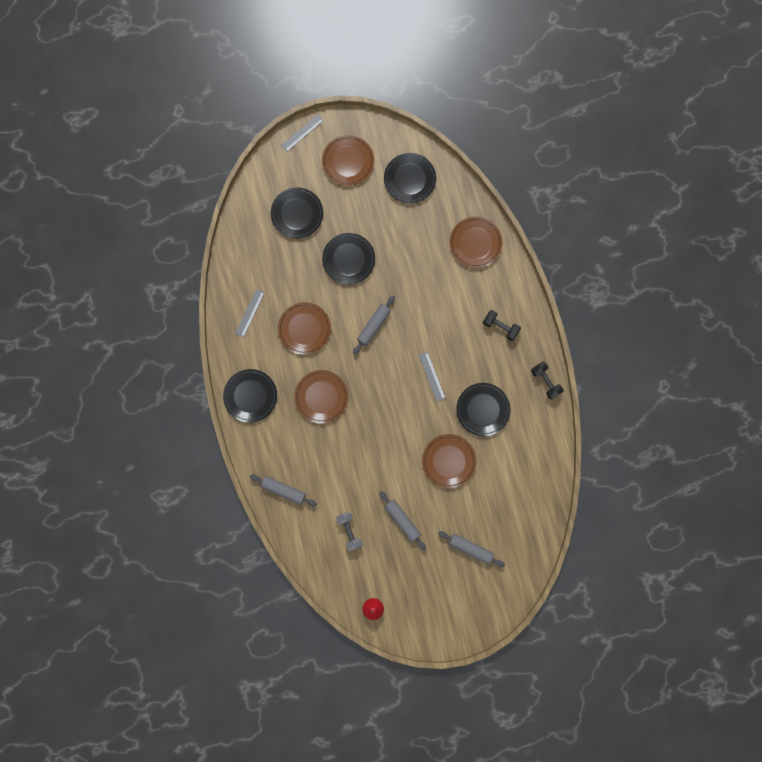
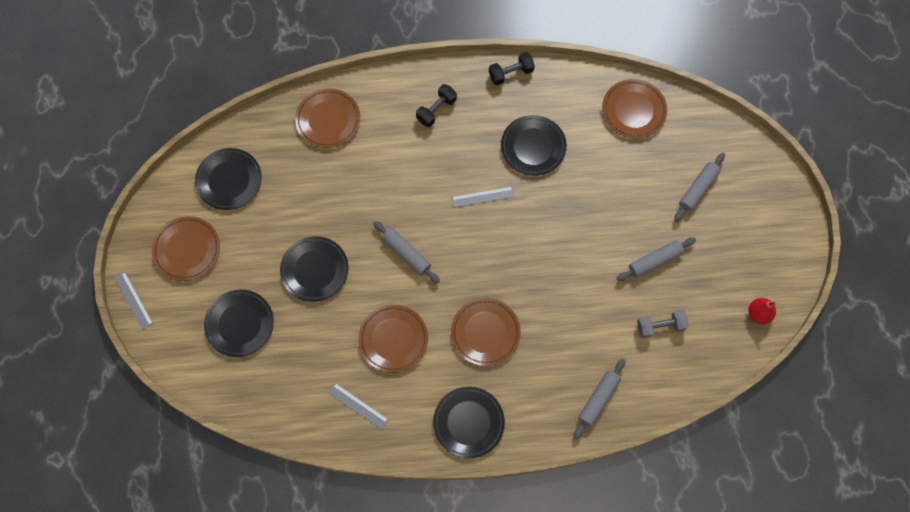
camera: 80 degrees left, 10 degrees down
(449, 461) = (589, 195): brown plate -> brown plate (633, 110)

